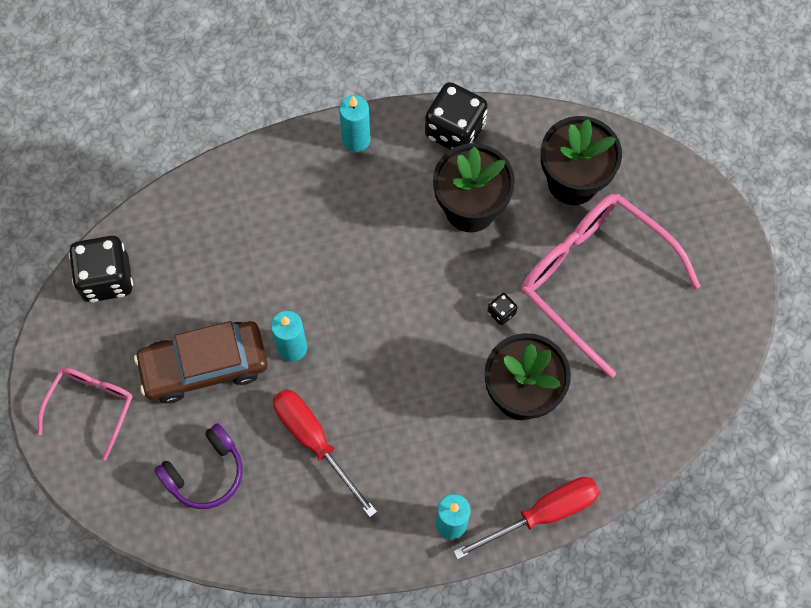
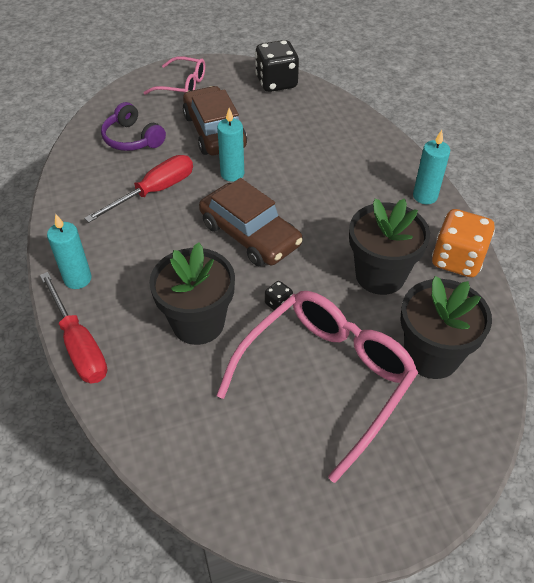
camera: 85 degrees right, 20 degrees down
(399, 334) = (250, 234): none -> brown car
(455, 130) = (457, 260): black dice -> orange dice

